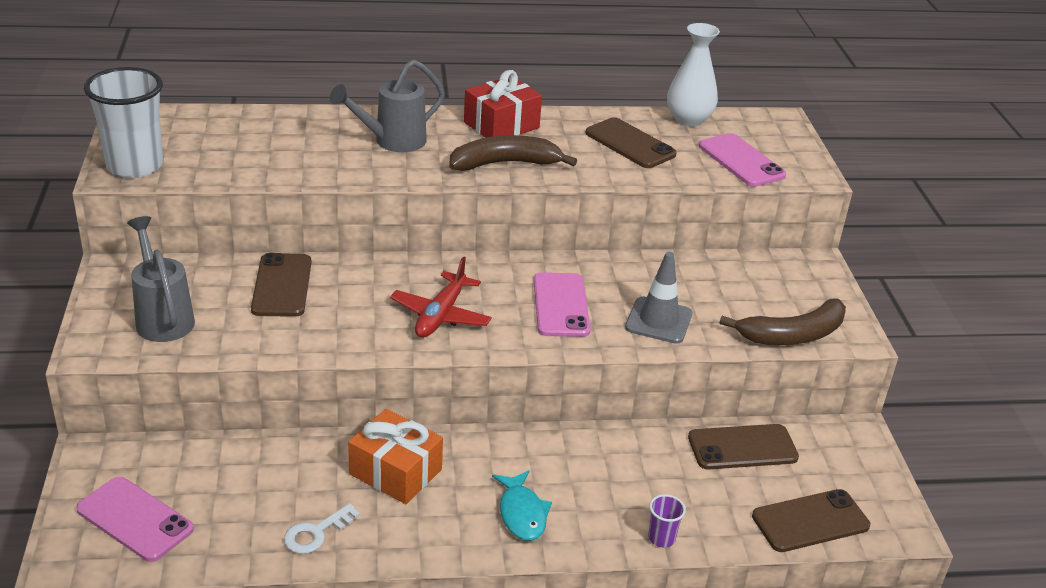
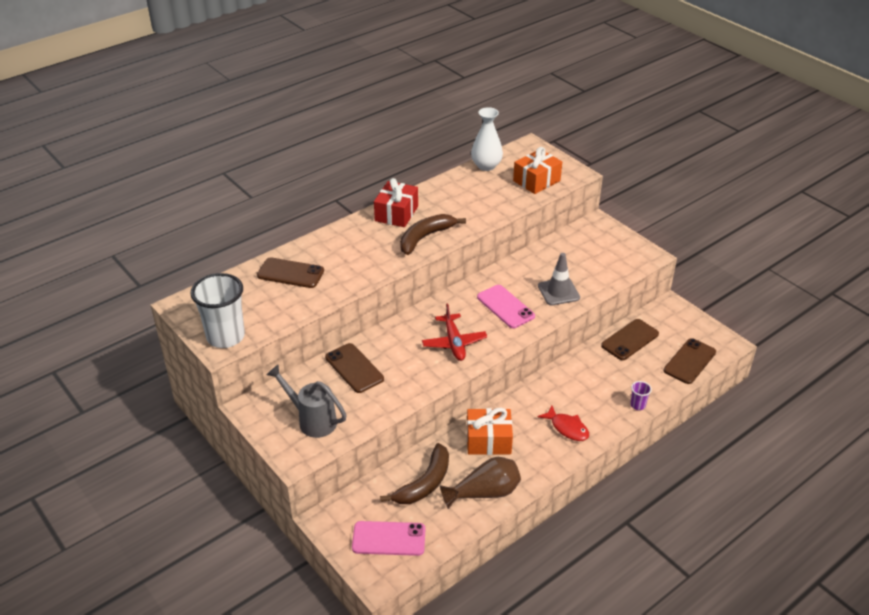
camera: 30 degrees left, 5 degrees up
(316, 533) = (484, 493): white key -> brown vase
(392, 142) = (351, 251): grey watering can -> none
(522, 513) = (567, 428): turquoise fish -> red fish
(630, 144) = (473, 195): brown phone -> brown phone (290, 273)
(741, 161) = (536, 181): pink phone -> orange gift
(792, 335) = (624, 269): brown banana -> brown banana (425, 483)

